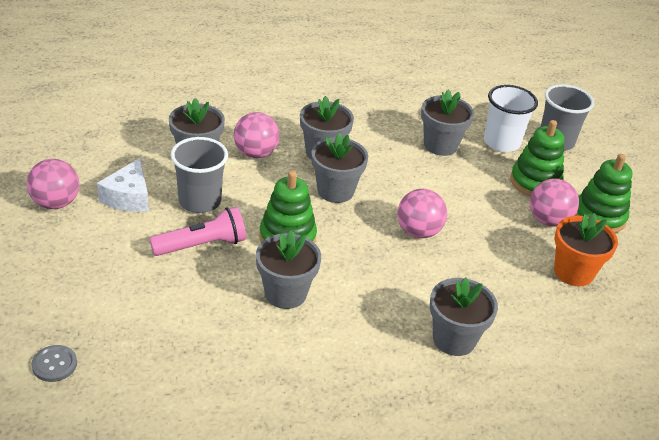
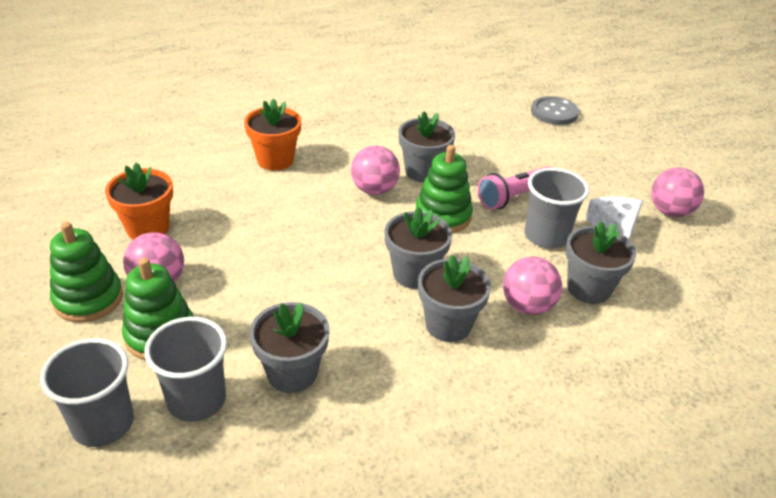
camera: 170 degrees right, 0 degrees up
(54, 364) = (554, 112): grey button -> grey button, size x1.56
(418, 231) = (313, 243): pink ball -> pink ball (374, 190)
(454, 339) = (275, 160): grey flower pot -> orange flower pot
(501, 142) = (196, 400): white cup -> grey cup

